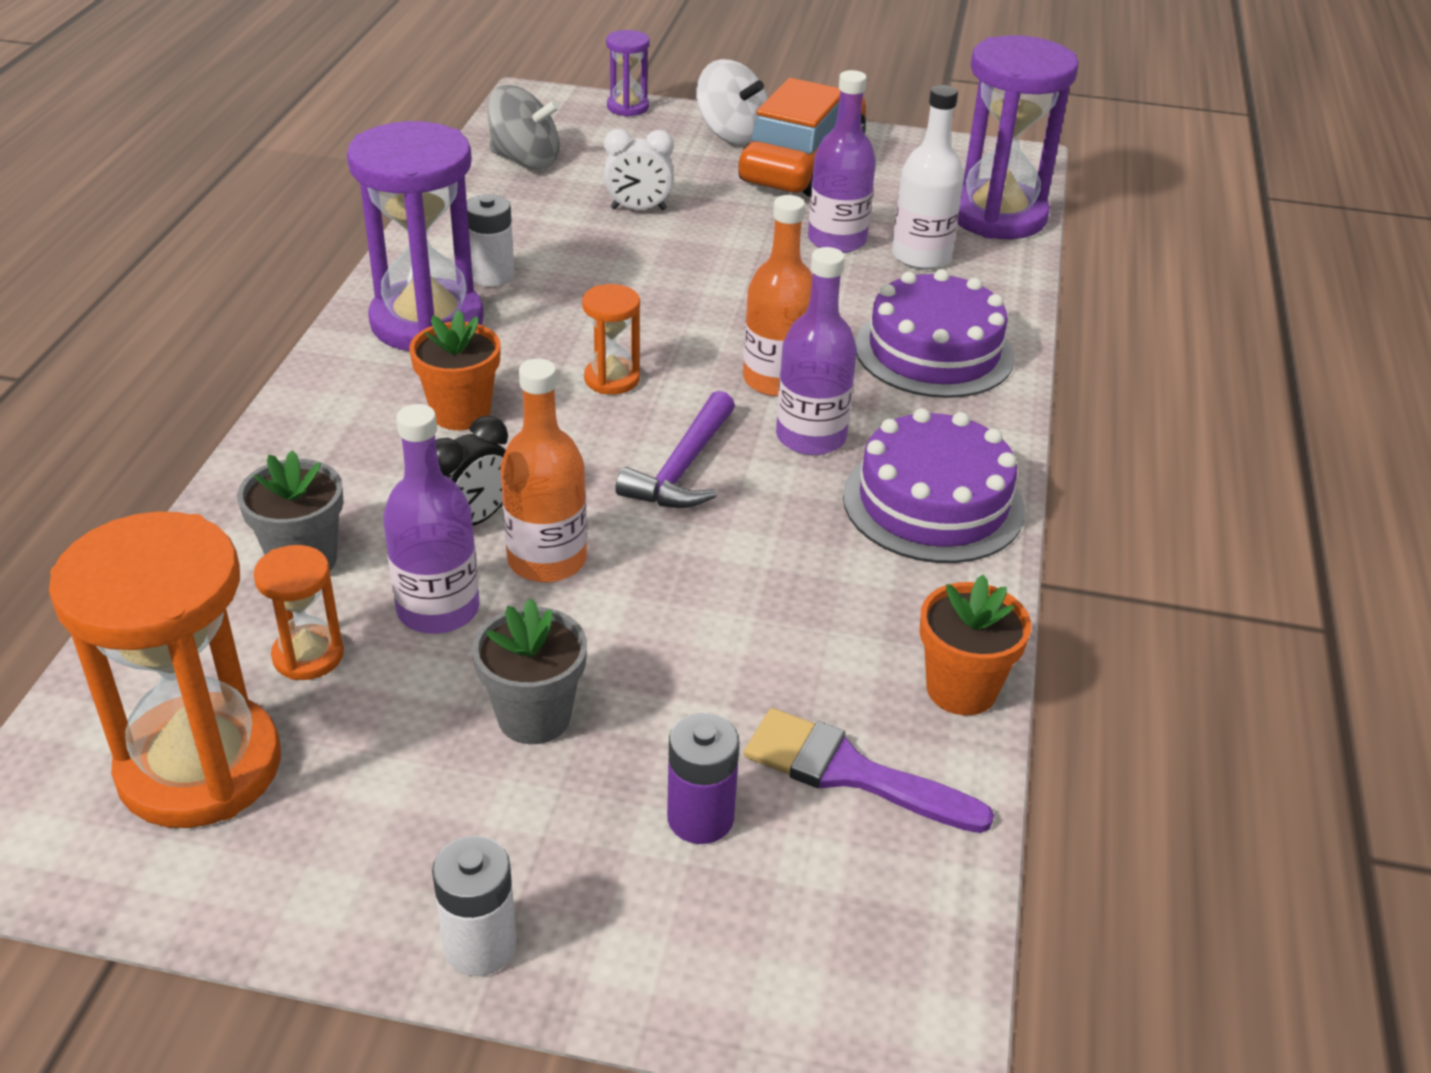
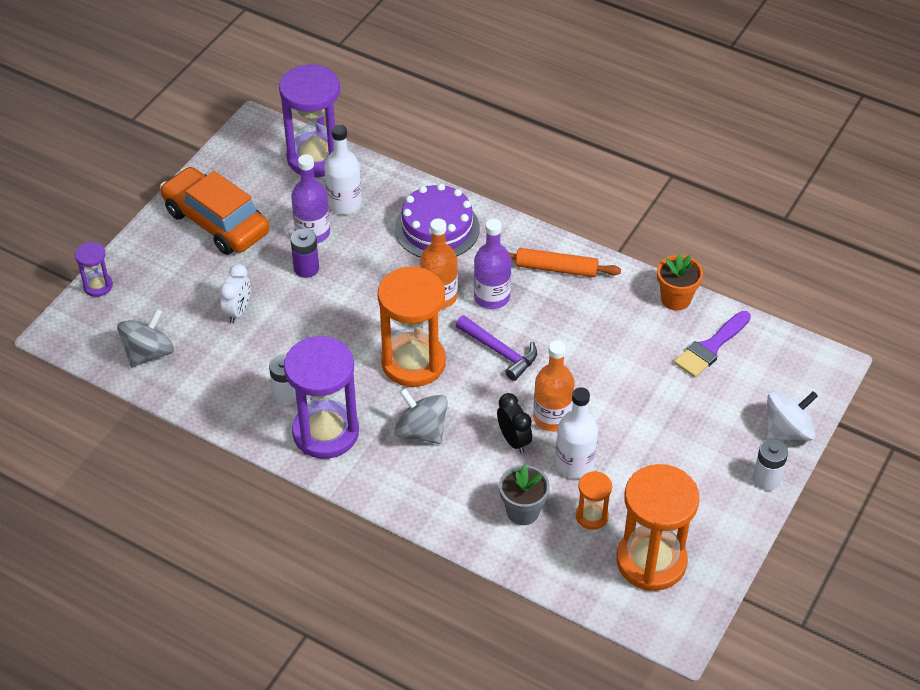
camera: 70 degrees left, 10 degrees up
(438, 609) = (574, 464): purple bottle -> white bottle
(461, 413) = (421, 431): orange flower pot -> grey spinning top
(534, 717) = (653, 441): grey flower pot -> none
(612, 379) = (413, 362): orange hourglass -> orange hourglass, size x2.11
(700, 818) = (722, 399): purple battery -> purple battery (306, 268)
(731, 134) = (162, 244): white spinning top -> white spinning top (787, 431)
(933, 503) = (556, 268): purple cake -> orange rolling pin

